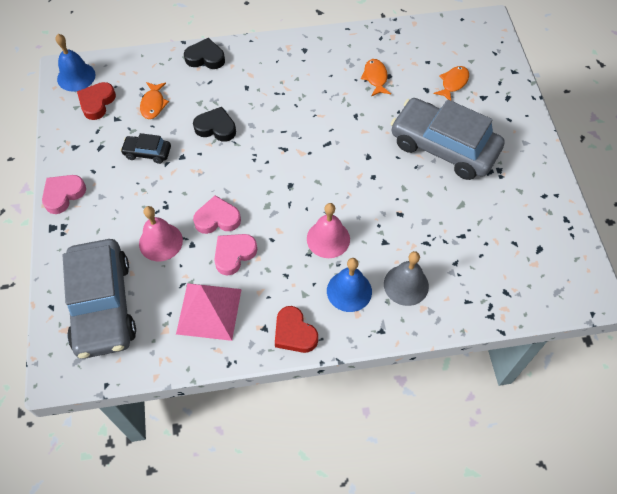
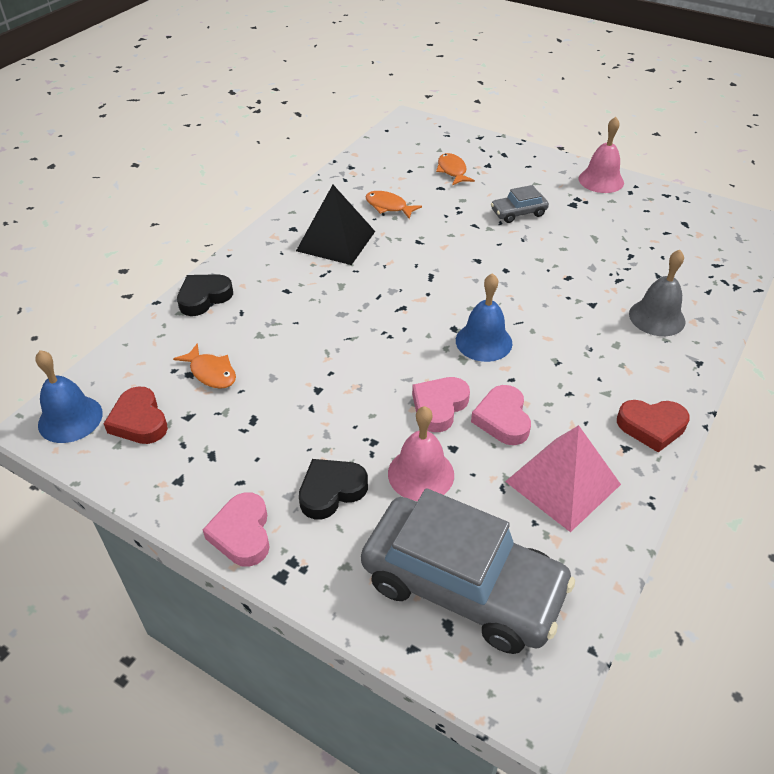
camera: 50 degrees left, 15 degrees down
(147, 153) = (275, 415): black car -> none
(216, 128) = (311, 341): black heart -> black heart (331, 491)
(313, 77) = (336, 241): none -> black pyramid
(328, 239) = (551, 338): pink bell -> pink bell (601, 180)
(349, 291) = (631, 358): blue bell -> blue bell (483, 341)
(443, 147) = (518, 213): grey car -> grey car, size x0.44

